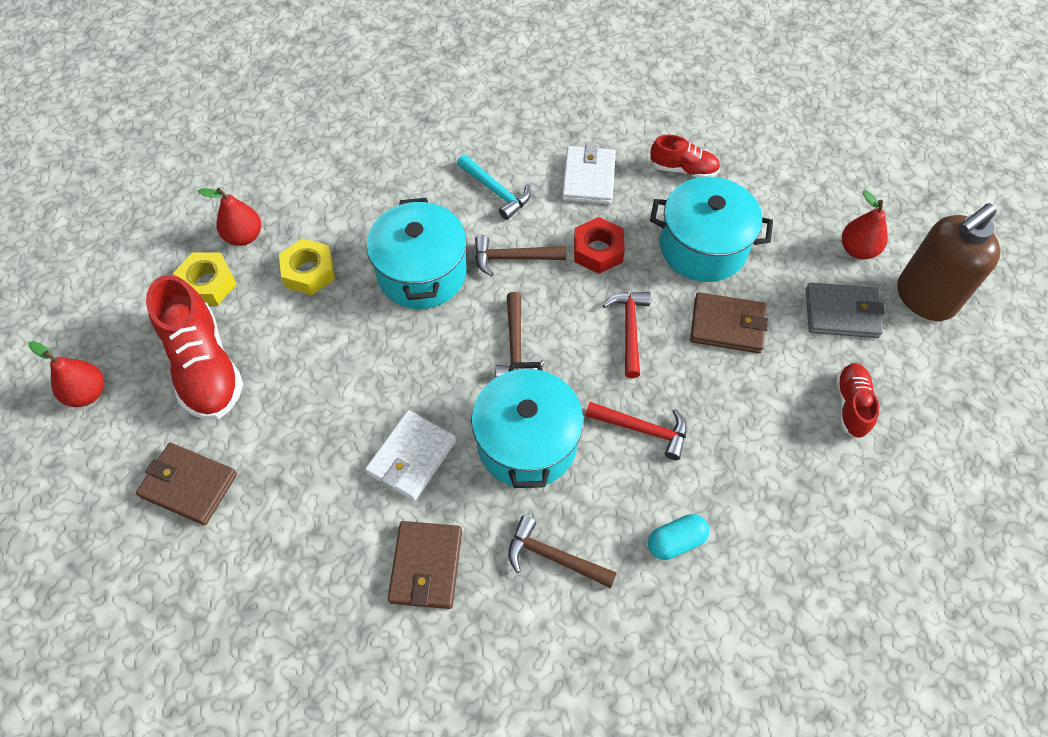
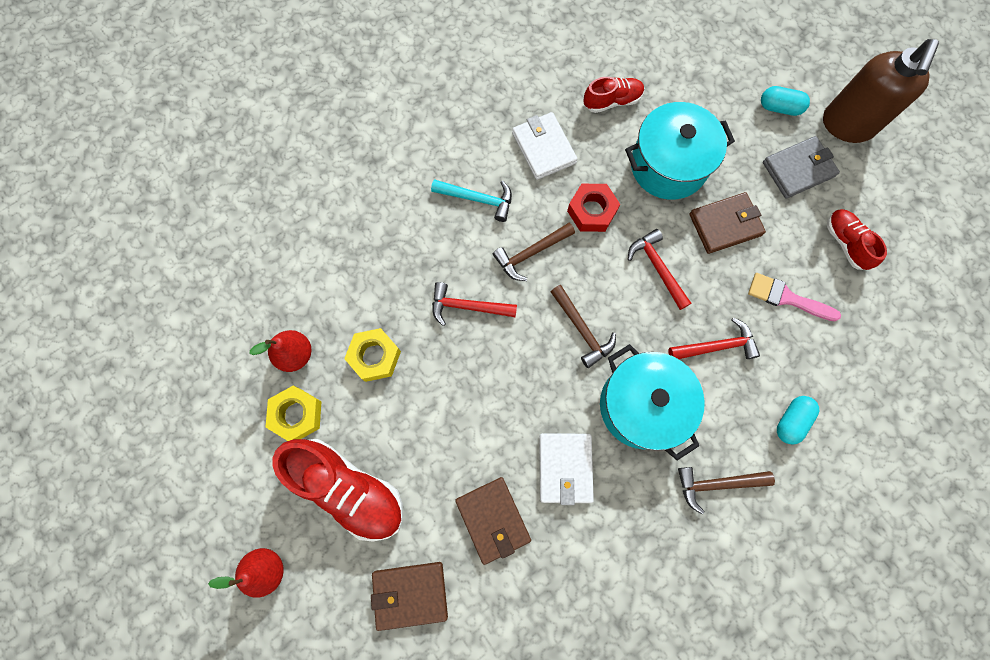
camera: 30 degrees left, 15 degrees up
(422, 273) = (468, 307): turquoise pot -> red hammer
(426, 566) = (633, 546): brown wallet -> brown wallet (493, 519)
(749, 423) = (786, 298): none -> pink brush
(857, 250) = (779, 108): red pear -> turquoise capsule

